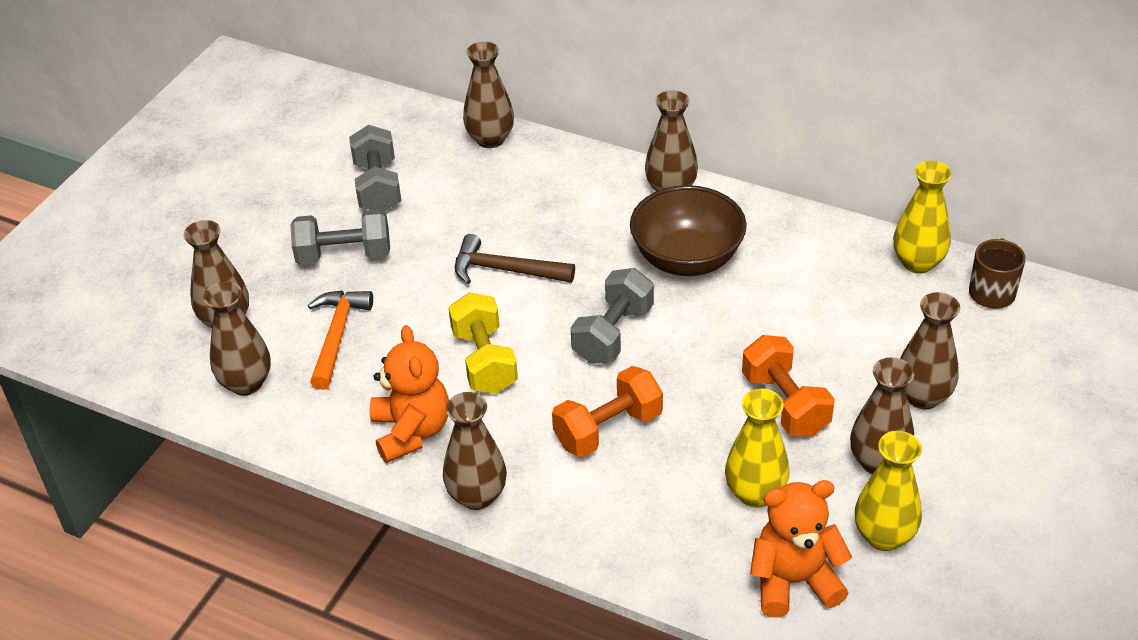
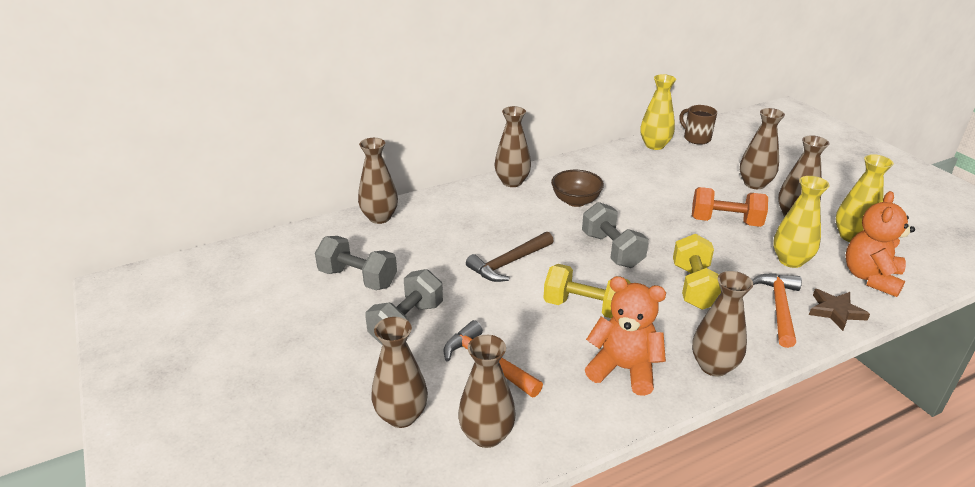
camera: 55 degrees left, 10 degrees down
(608, 429) = (694, 287): orange dumbbell -> yellow dumbbell
(637, 514) = (779, 308): none -> orange hammer
(679, 567) = (835, 311): none -> brown star
(687, 259) = (575, 201): brown bowl -> brown bowl, size x0.66

